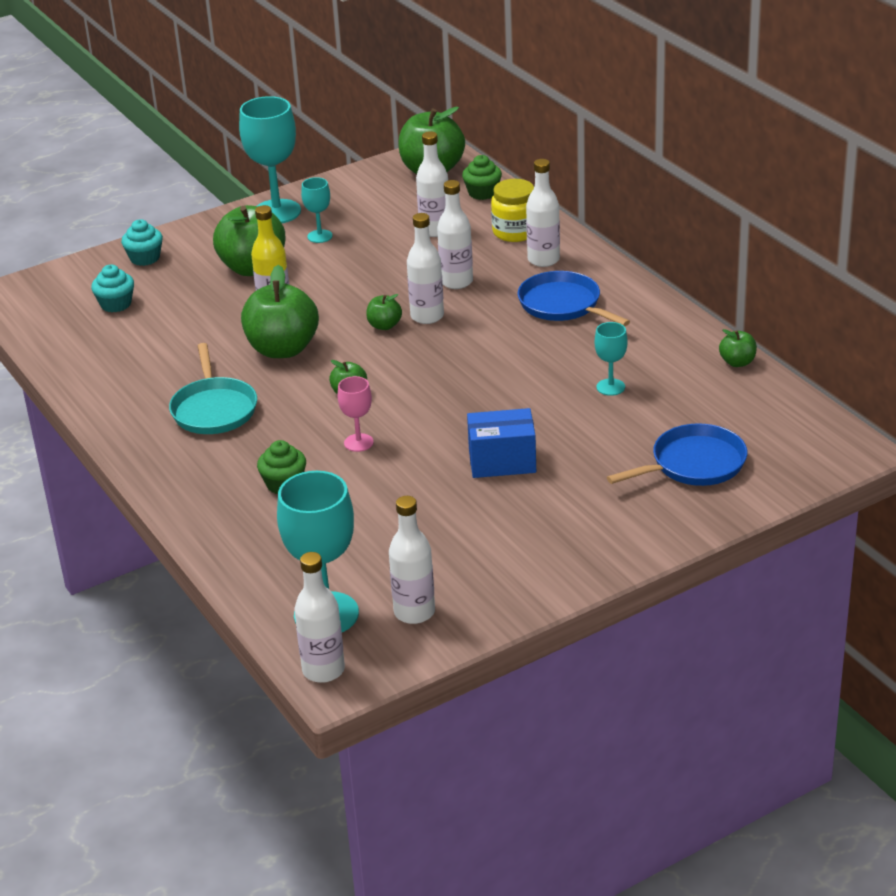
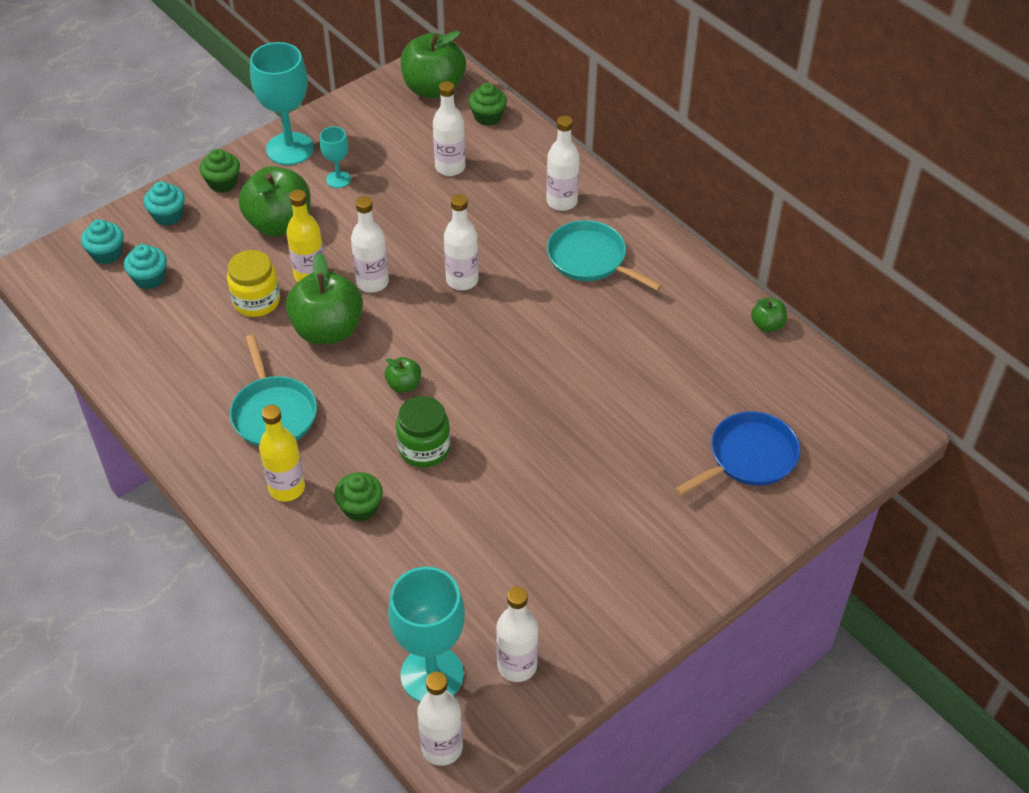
camera: 10 degrees left, 15 degrees up
(79, 284) = (107, 253): none -> turquoise cupcake
(204, 235) = (223, 183): none -> green cupcake
(214, 466) = (287, 488): none -> yellow bottle
(358, 442) = (424, 448): pink goblet -> green jar
(384, 326) = (422, 294): green apple -> none
(456, 282) = (483, 234): white bottle -> white bottle (372, 282)
(502, 462) = (567, 465): blue box -> none
(515, 232) = (528, 166): yellow jar -> yellow jar (256, 301)
(563, 305) = (590, 259): blue pan -> turquoise pan
(610, 387) = (654, 363): turquoise goblet -> none

